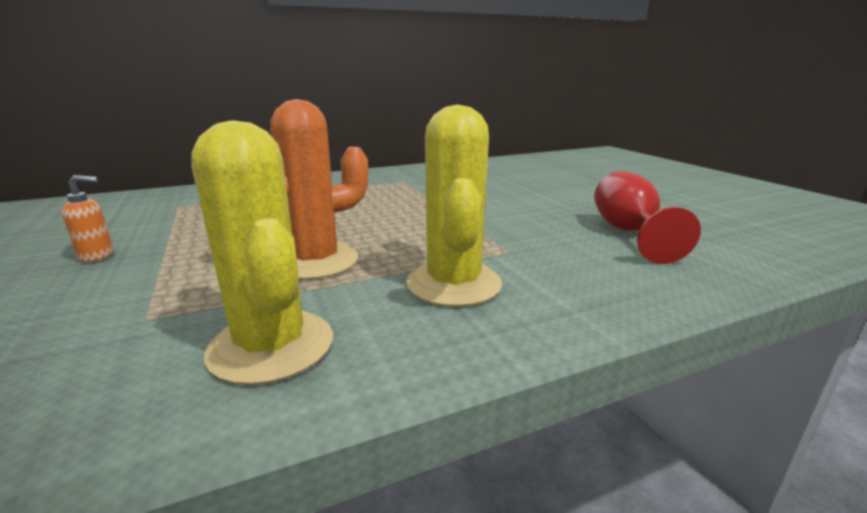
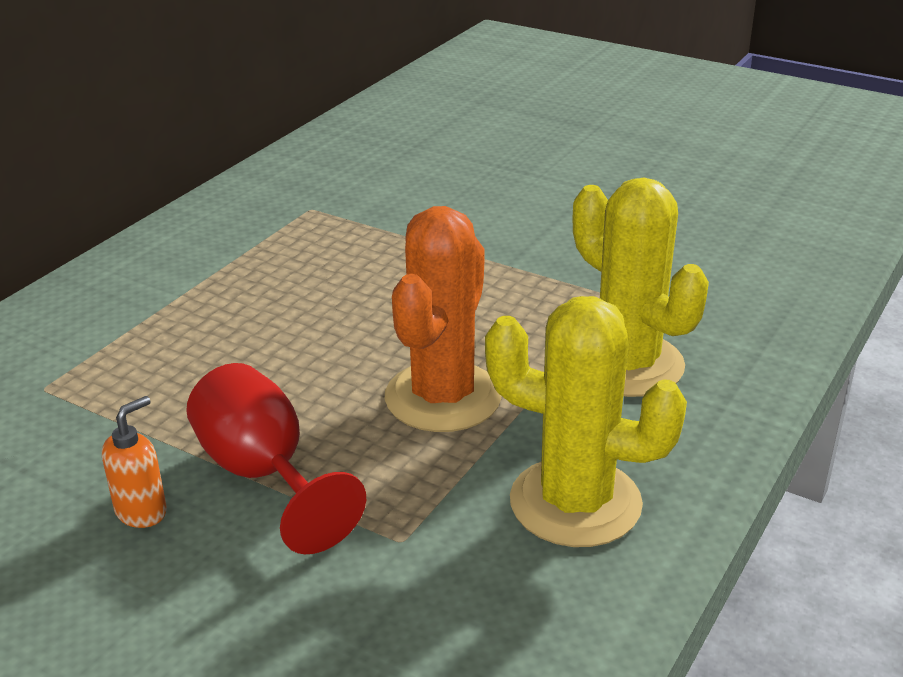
camera: 35 degrees left, 10 degrees up
(628, 232) = (700, 221): red goblet -> red goblet (264, 475)

